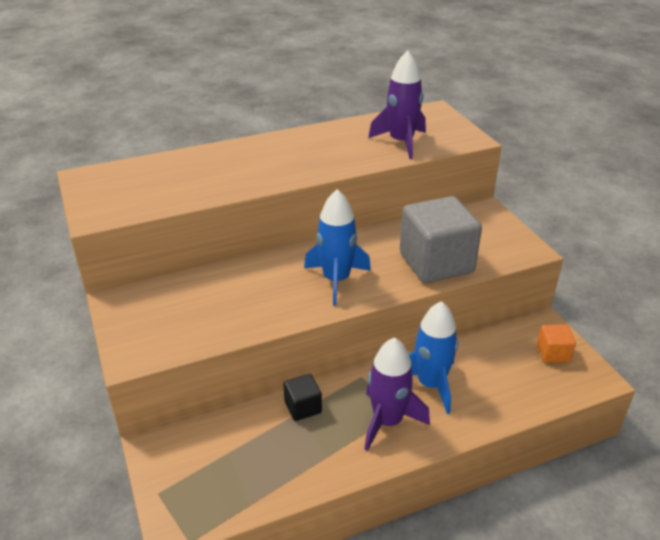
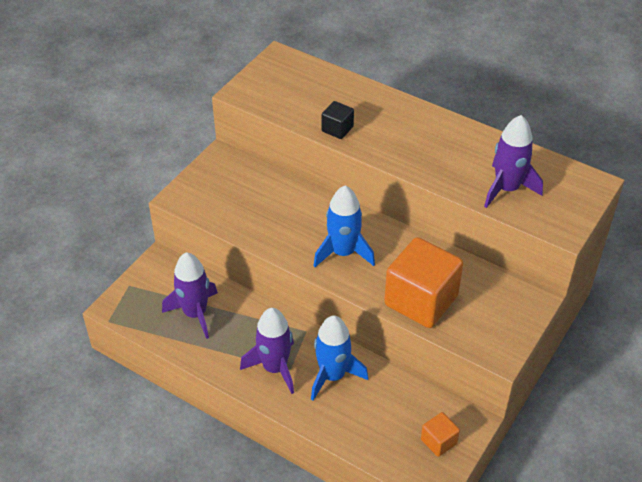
camera: 55 degrees right, 10 degrees up
(259, 451) = (195, 313): none -> purple rocket
(303, 407) = (249, 314): black cube -> black cube (337, 129)
(436, 263) = (421, 300): grey cube -> orange cube

